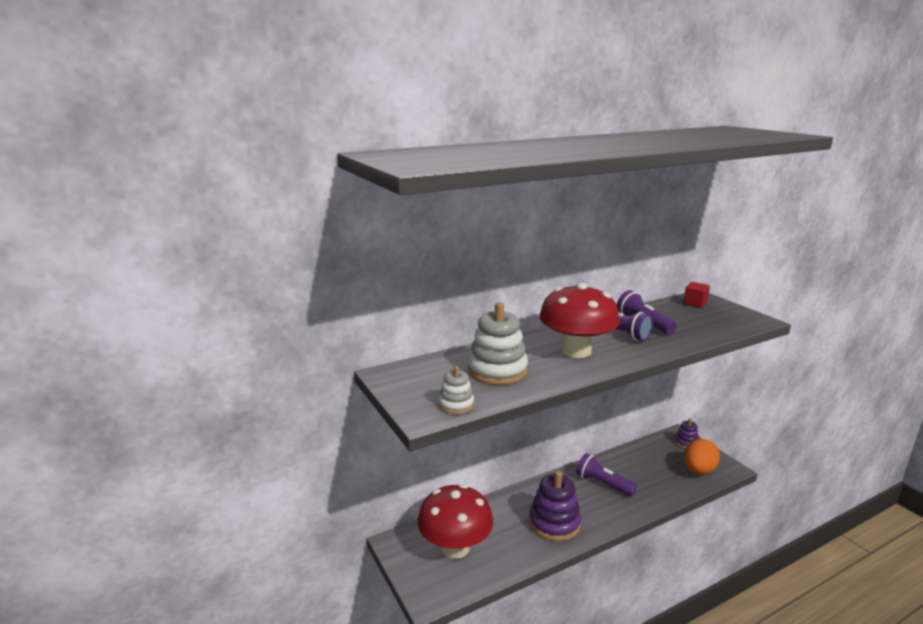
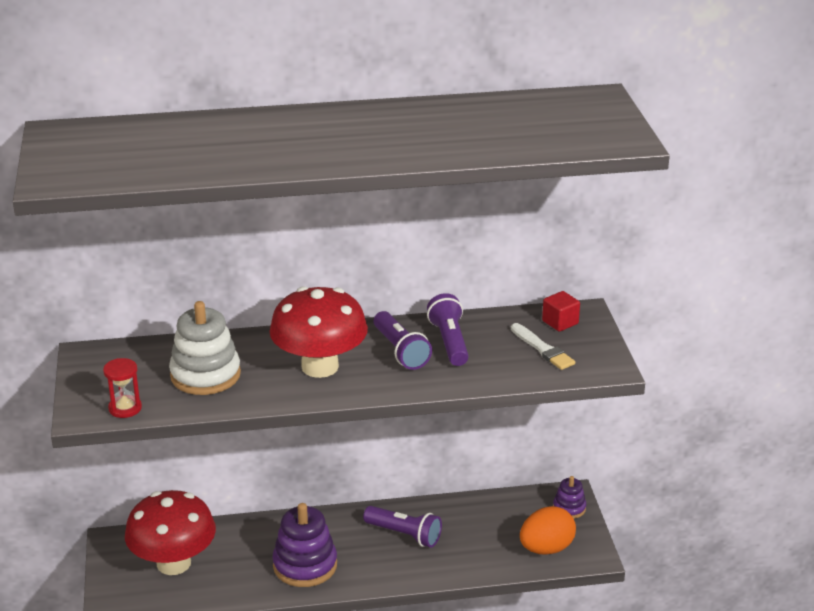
camera: 20 degrees right, 10 degrees up
(456, 405) = (125, 408): white stacking toy -> red hourglass
(603, 484) = (404, 534): purple flashlight -> purple flashlight turned 150 degrees clockwise
(705, 317) = (542, 349): none -> white brush

